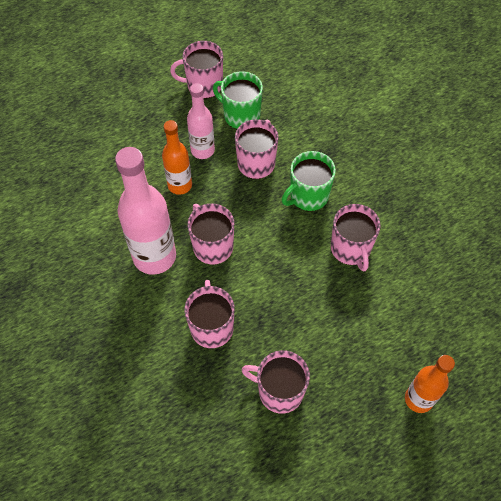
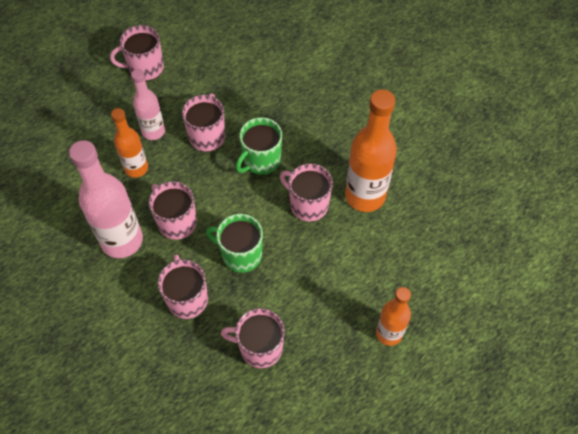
camera: 10 degrees left, 0 degrees up
(241, 115) = (186, 92): green mug -> green mug (241, 254)
(350, 249) = (308, 204): pink mug -> pink mug turned 150 degrees clockwise
(412, 249) = (365, 196): none -> orange bottle

